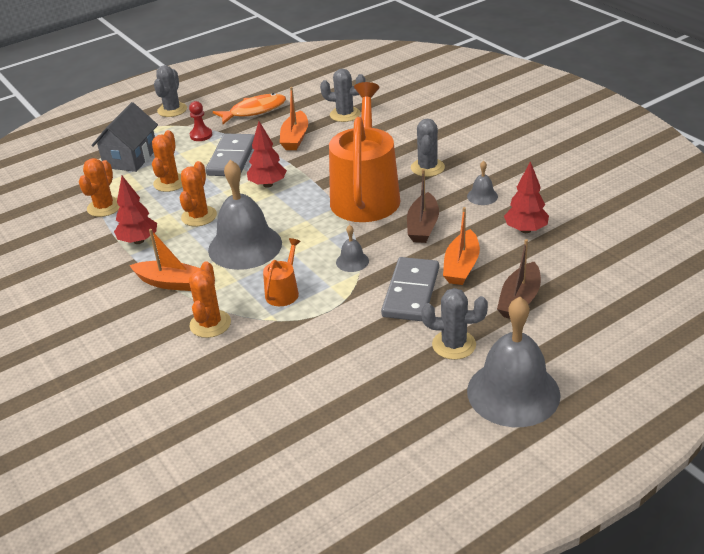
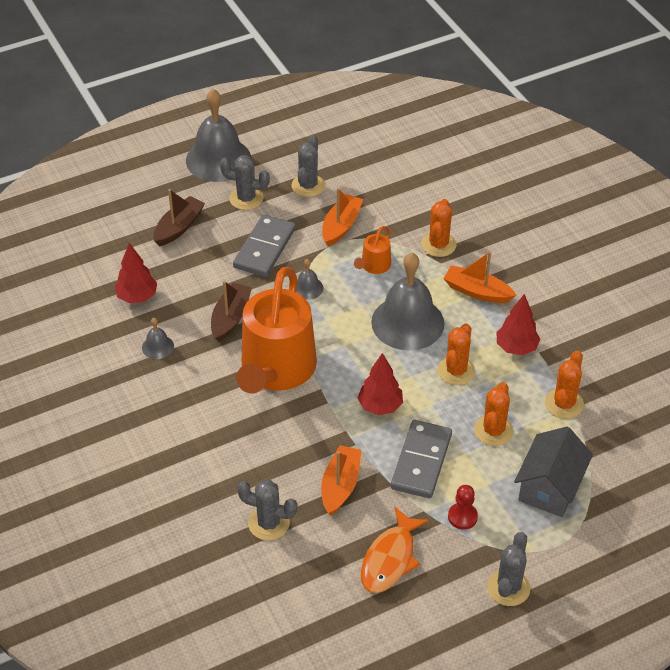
camera: 175 degrees left, 10 degrees up
(254, 111) = (390, 559): orange fish -> orange fish turned 45 degrees counterclockwise
(427, 168) = (197, 400): grey cactus -> grey cactus (308, 186)
(461, 266) = (212, 267): orange boat -> orange boat (341, 226)

